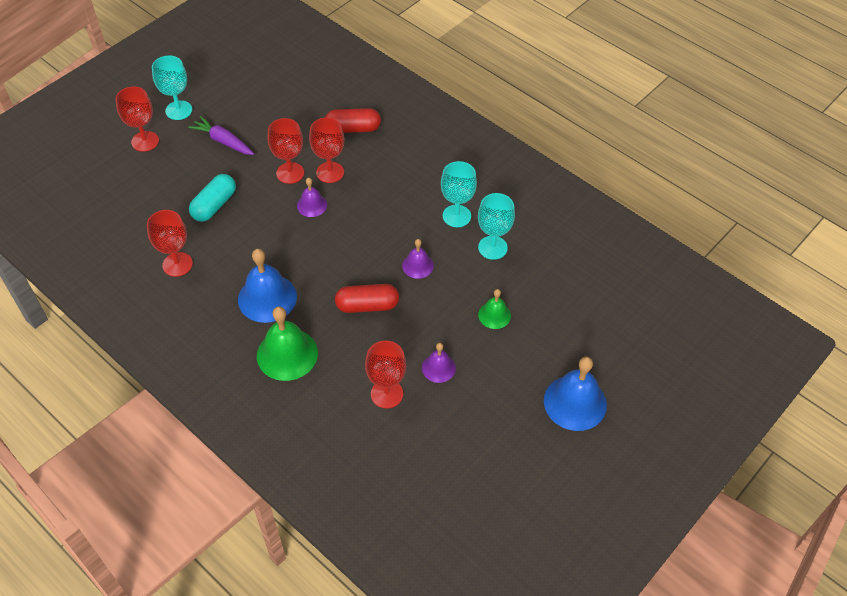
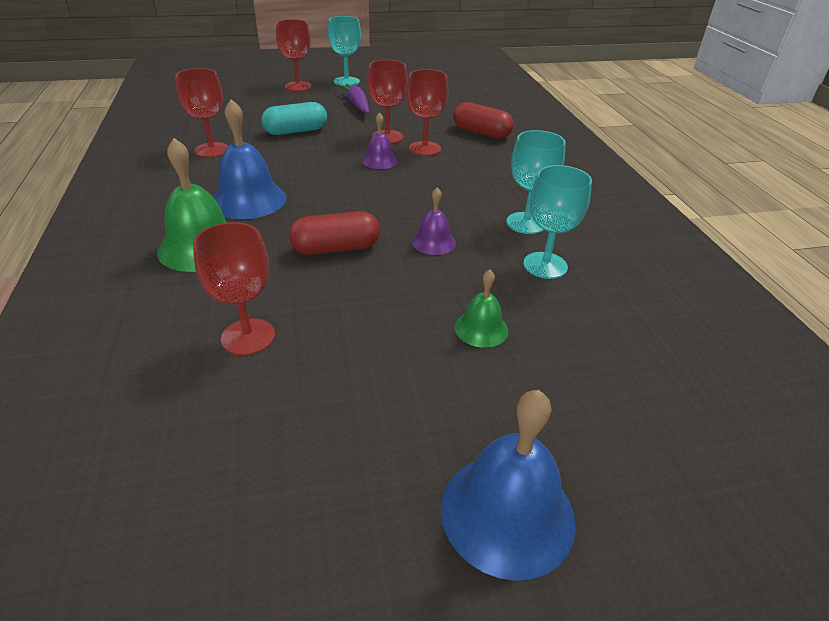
camera: 35 degrees right, 15 degrees down
(367, 305) = (336, 248): red capsule -> red capsule turned 45 degrees counterclockwise
(438, 368) = (344, 345): purple bell -> none

